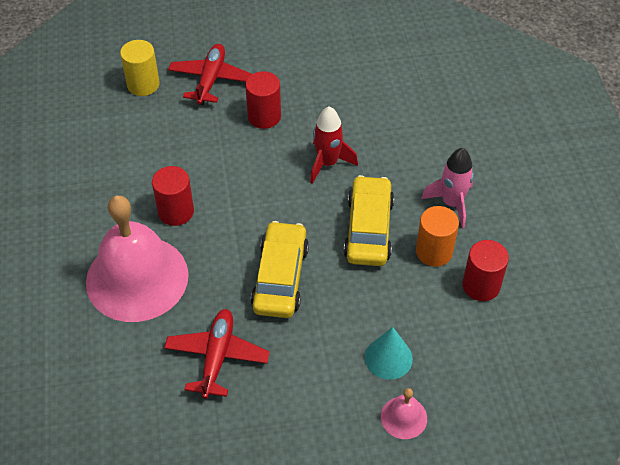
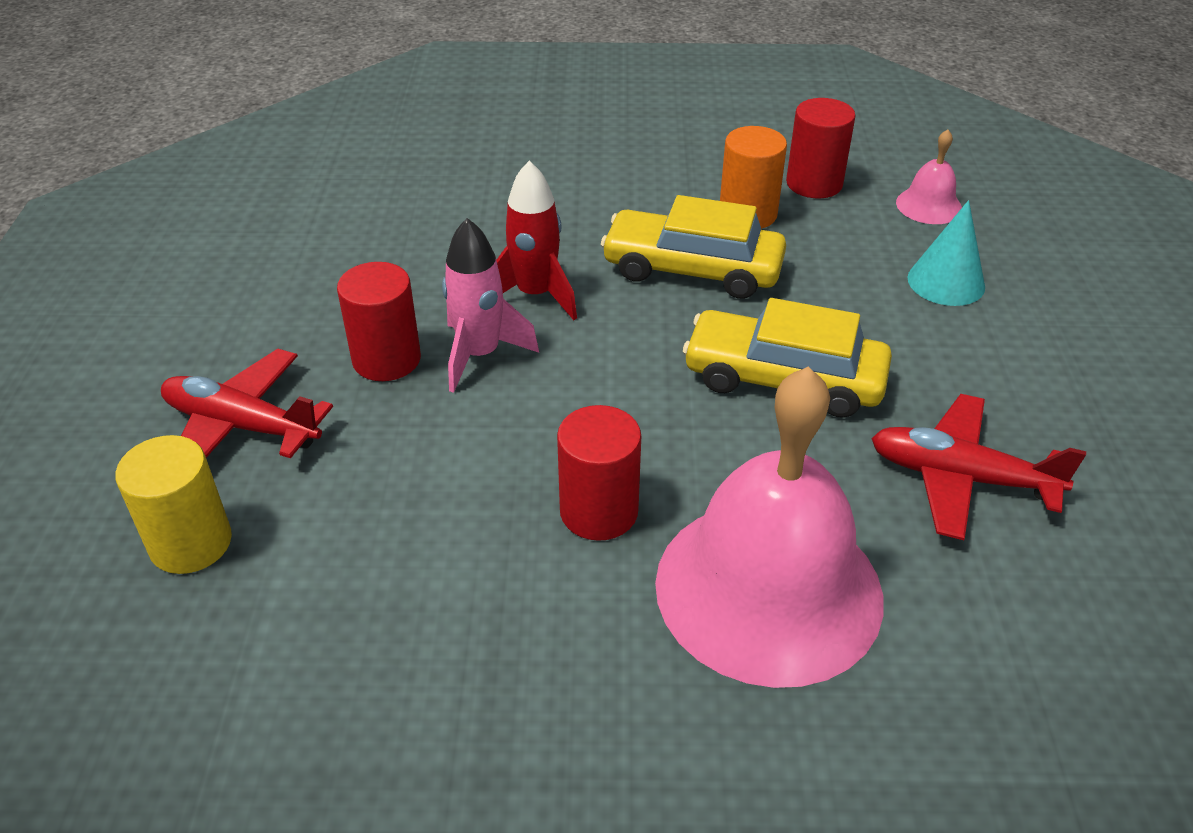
camera: 80 degrees left, 10 degrees down
(404, 417) = (1050, 282): pink bell -> pink bell (929, 205)
(452, 203) = (657, 185): pink rocket -> pink rocket (480, 355)

